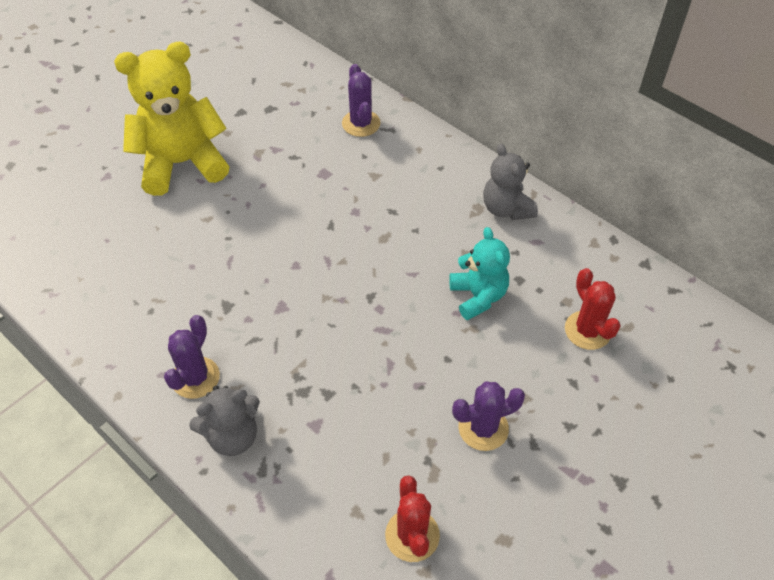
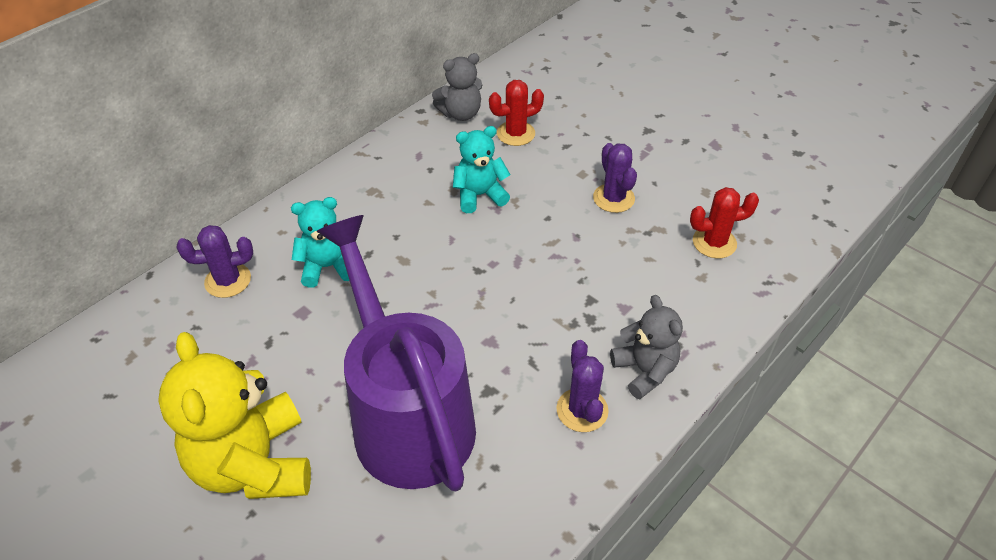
camera: 90 degrees left, 5 degrees down
(195, 378) = (582, 410): purple cactus -> purple cactus turned 60 degrees clockwise
(210, 250) = (407, 415): none -> purple watering can
(375, 184) = (328, 267): none -> turquoise teddy bear
(506, 208) = (376, 172): grey teddy bear -> grey teddy bear (460, 113)

